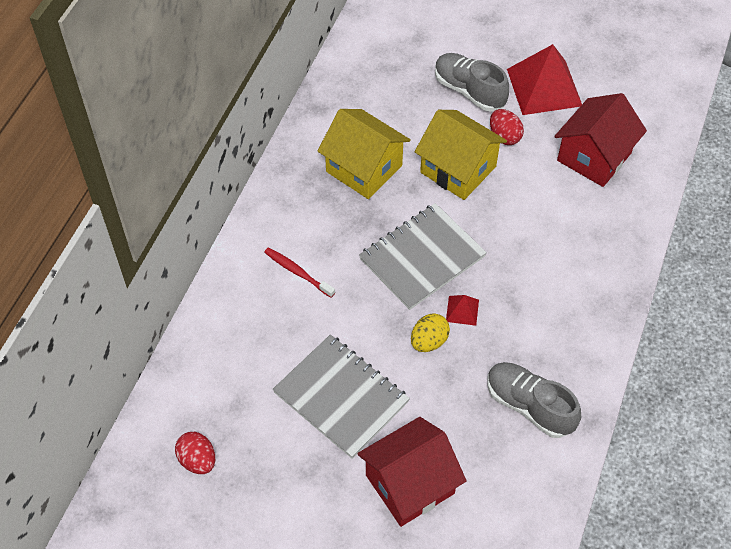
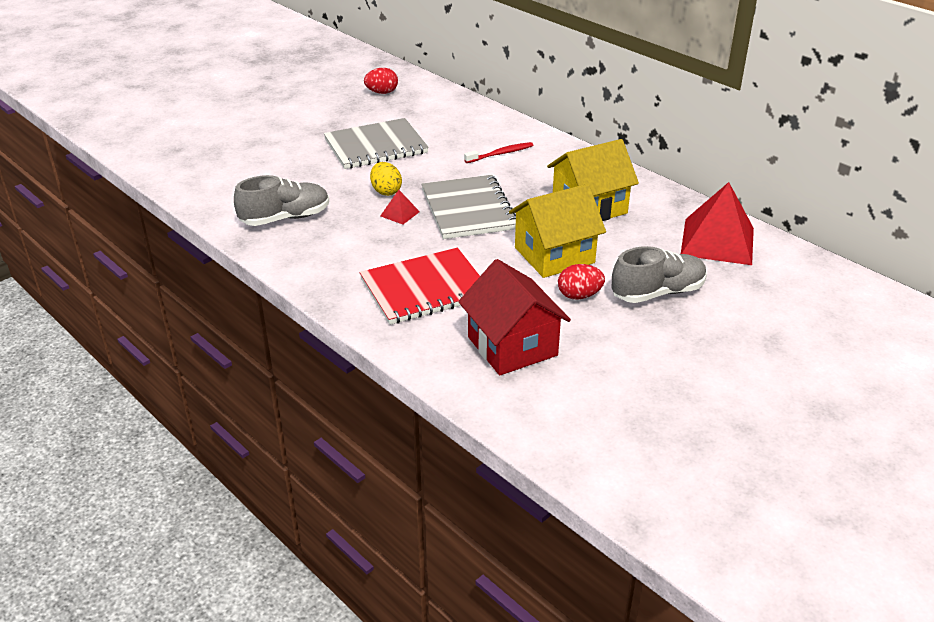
camera: 115 degrees right, 20 degrees down
(410, 484) = (283, 155): red house -> none
(544, 87) = (637, 347): red pyramid -> red pyramid (717, 241)
(563, 239) = (425, 289): none -> red notebook

